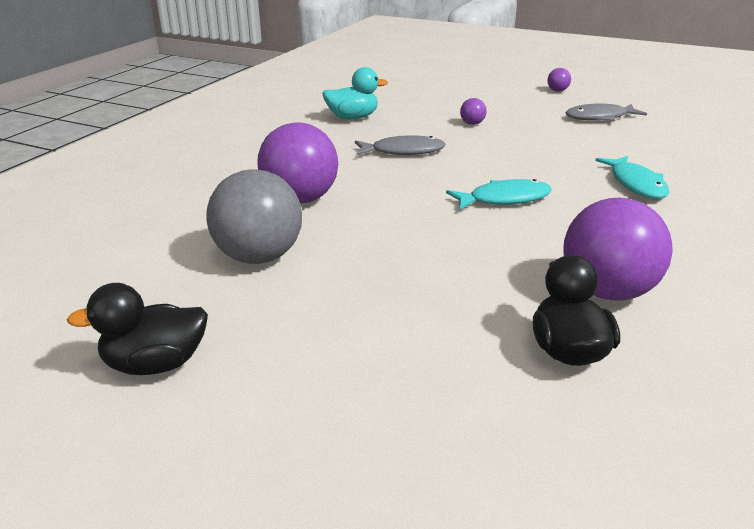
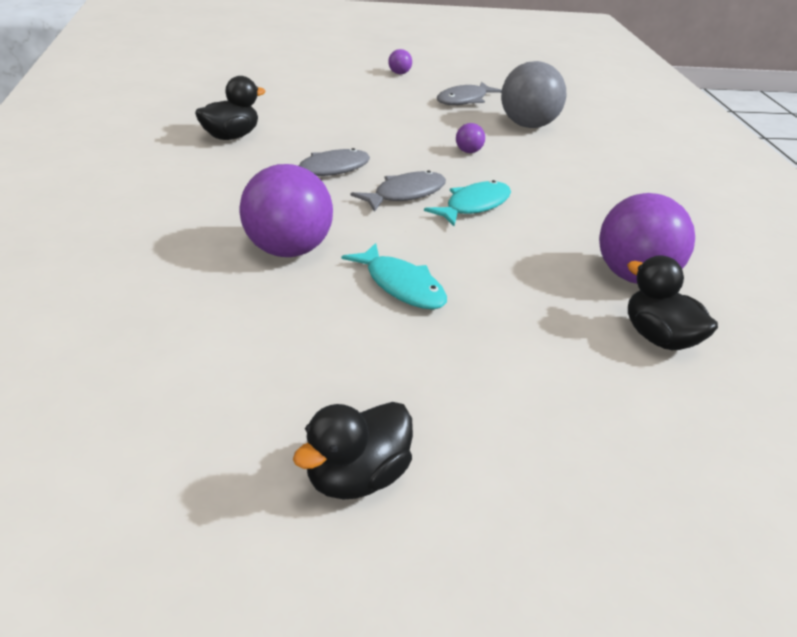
camera: 35 degrees left, 5 degrees up
(259, 257) = (321, 328): grey ball -> grey ball (527, 125)
(352, 118) = (230, 136): turquoise duck -> black duck
(449, 179) = (405, 194): none -> grey fish
(472, 124) = (360, 125): purple ball -> purple ball (468, 151)
(636, 184) = (557, 167): turquoise fish -> turquoise fish (401, 286)

